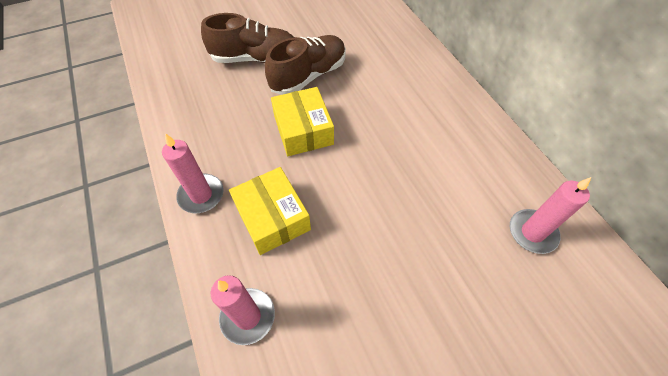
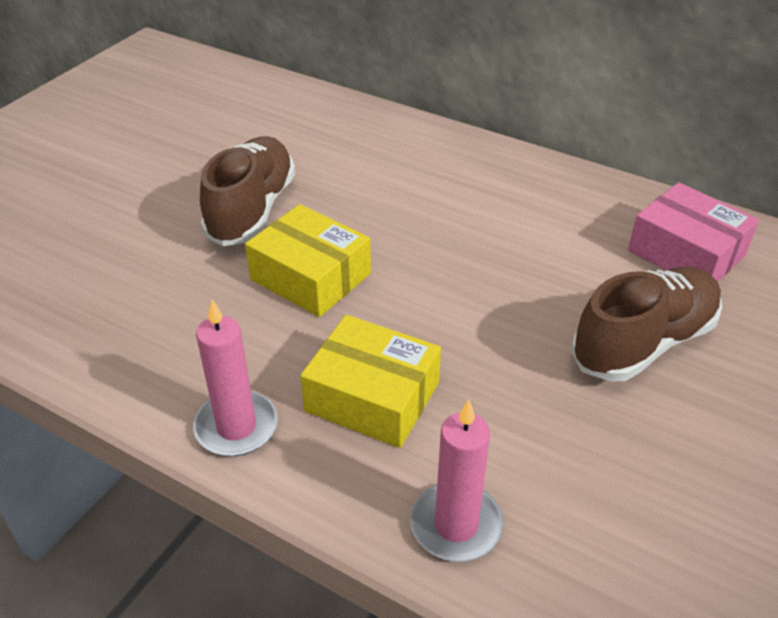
camera: 35 degrees left, 15 degrees down
(255, 58) = (143, 221): brown shoe -> brown shoe (643, 343)
(532, 232) = (686, 253): pink candle -> pink box

